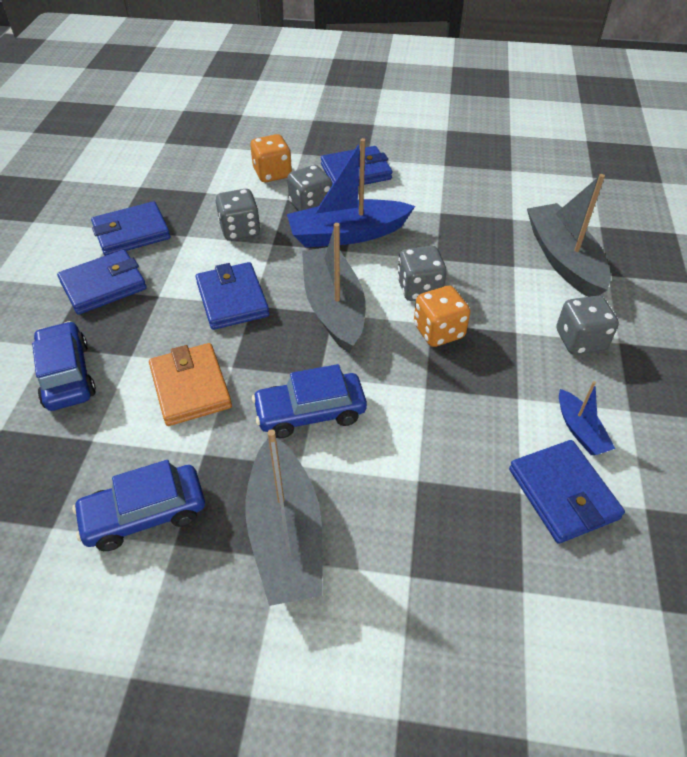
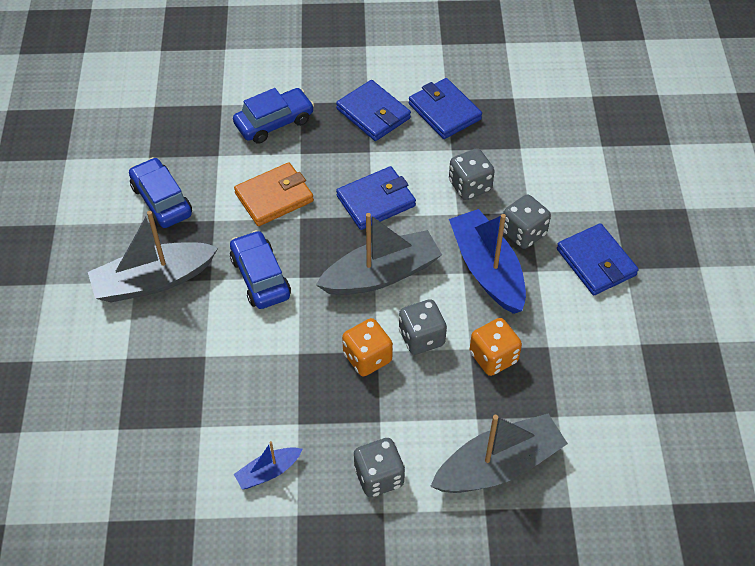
camera: 80 degrees right, 5 degrees up
(272, 173) = (568, 192): orange dice -> orange dice (493, 357)
(563, 494) = (202, 456): blue wallet -> none

